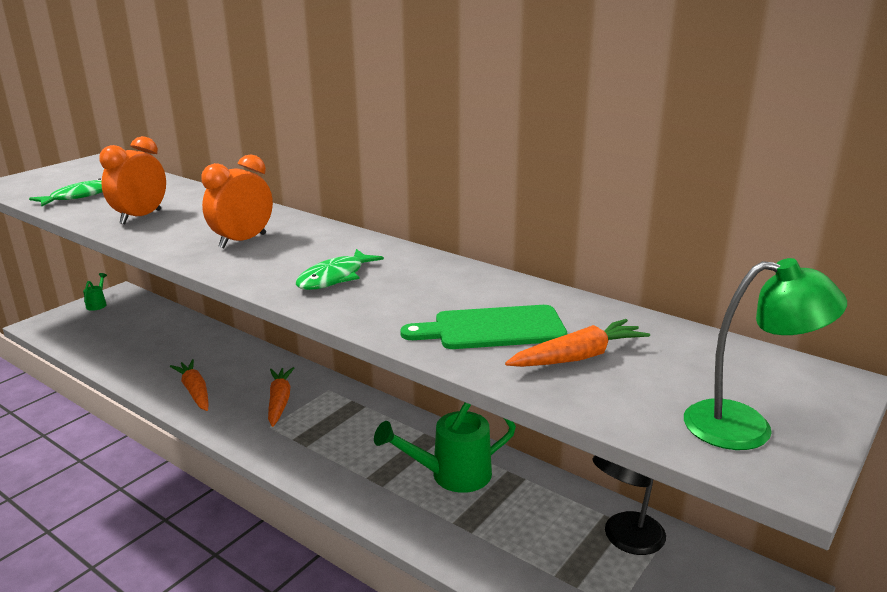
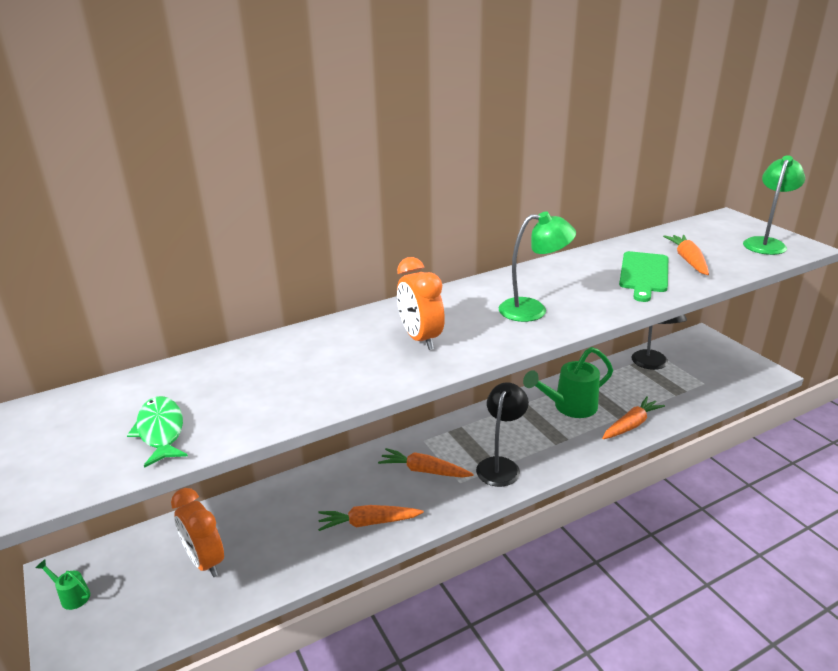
camera: 65 degrees left, 5 degrees up
(141, 217) = (294, 389): orange clock -> orange clock (205, 561)
(308, 446) = (500, 465): none -> black lamp
(335, 277) = (533, 310): green fish -> green lamp
(445, 537) = (631, 425): none -> orange carrot
(452, 475) = (569, 407): green watering can -> green watering can turned 60 degrees clockwise

